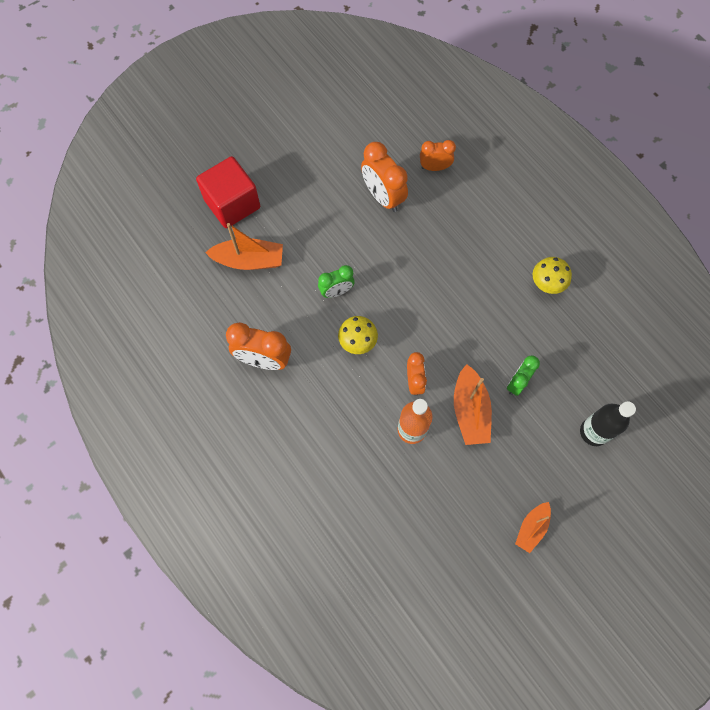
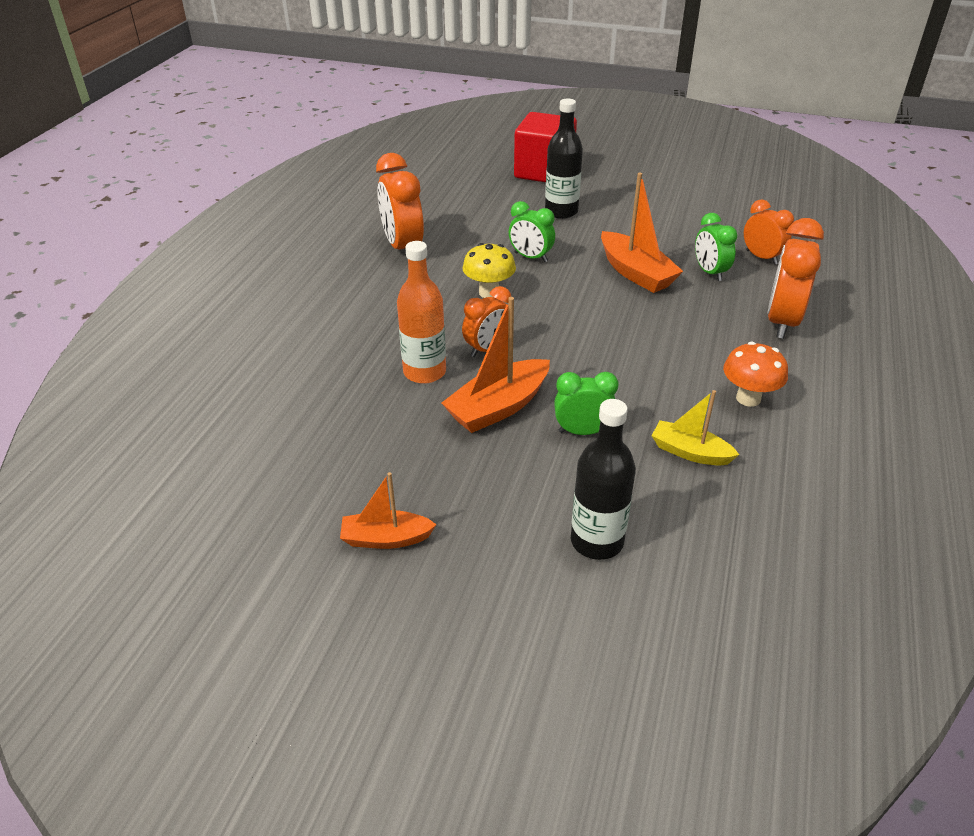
camera: 55 degrees right, 30 degrees down
(249, 260) = (499, 200): orange boat -> orange boat (636, 273)
(295, 233) = (561, 211): none -> black bottle
(383, 196) = (676, 241): orange clock -> orange clock (782, 322)
(428, 207) = (710, 272): none -> green clock
(546, 284) = (748, 398): yellow mushroom -> orange mushroom
(565, 344) = (690, 452): none -> yellow boat

